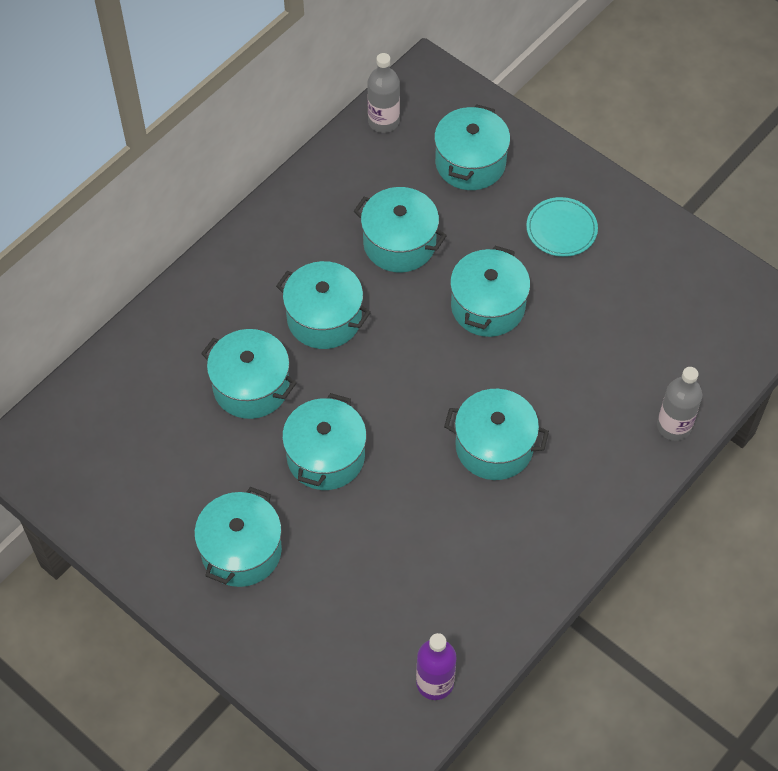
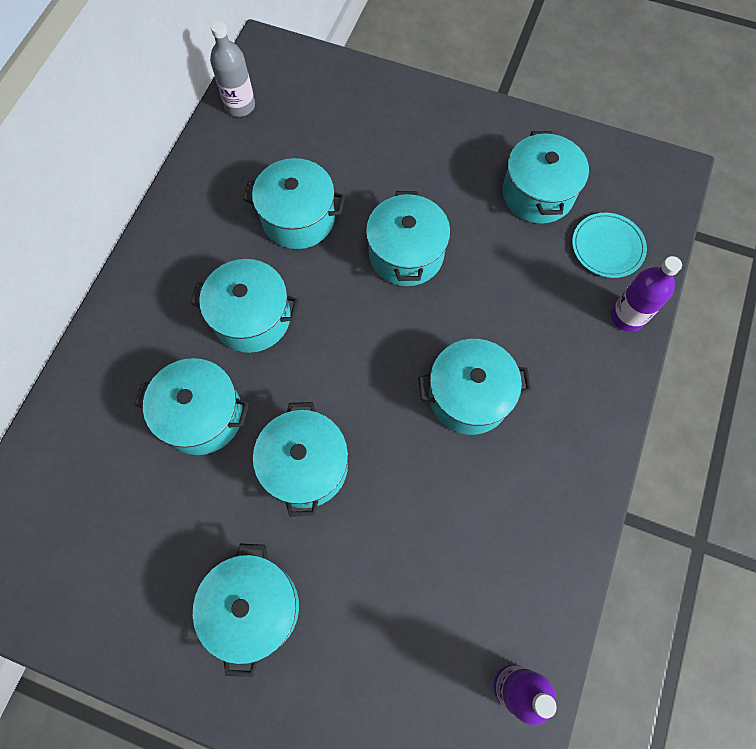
camera: 20 degrees left, 10 degrees up
(470, 163) = (335, 121): turquoise pot -> turquoise pot (537, 193)
(561, 229) = (444, 158): turquoise plate -> turquoise plate (607, 247)
(674, 426) = (627, 316): grey bottle -> purple bottle

